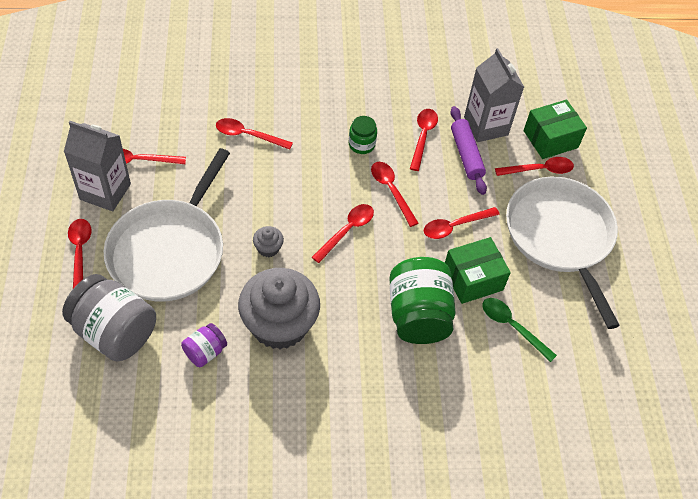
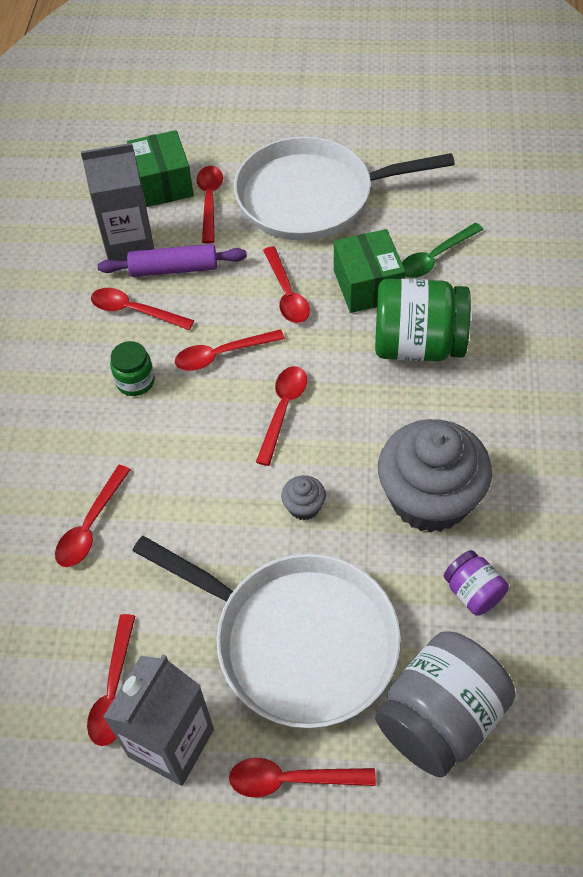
camera: 75 degrees left, 0 degrees up
(347, 231) = (283, 410): red spoon -> red spoon turned 60 degrees clockwise

